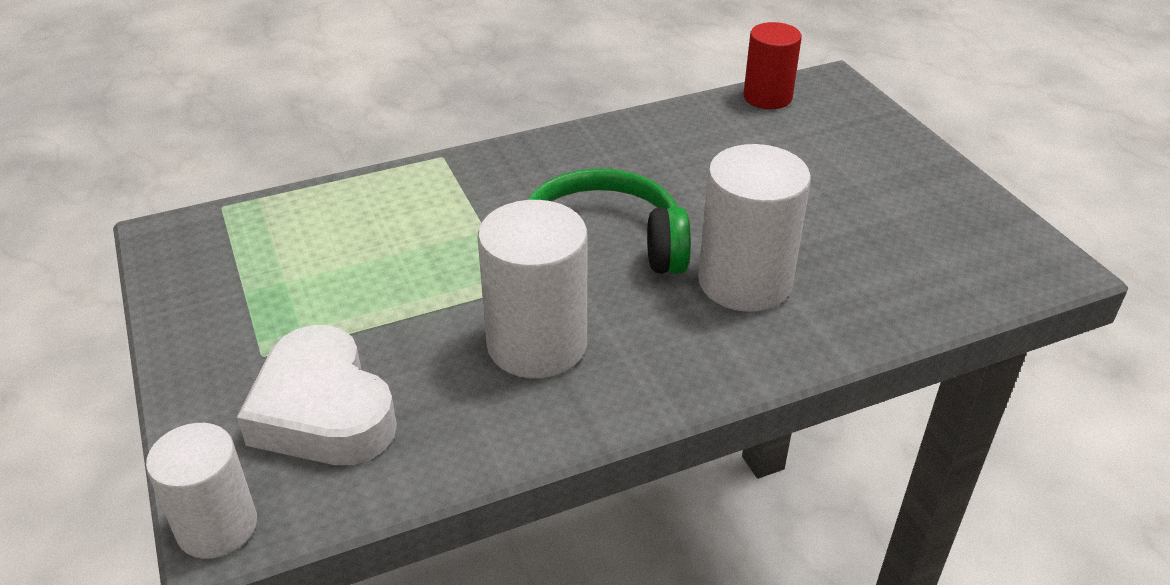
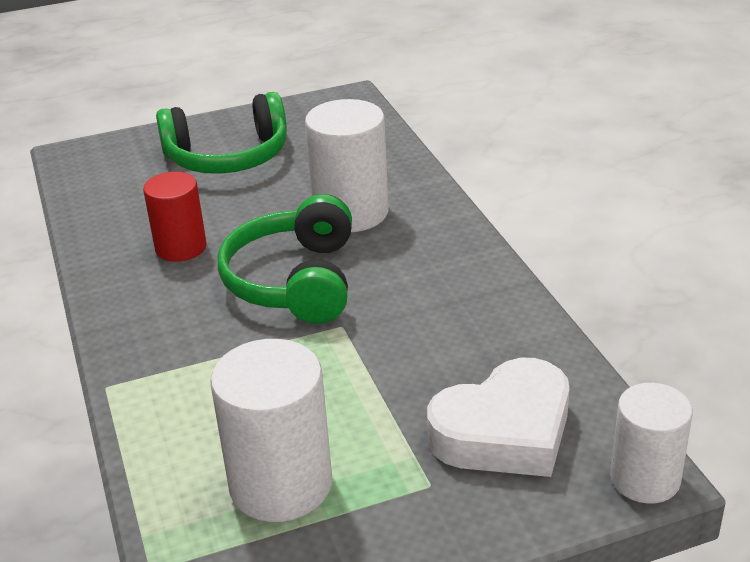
camera: 85 degrees left, 5 degrees down
(537, 344) = (420, 313): white cylinder -> white cylinder (281, 484)
(767, 97) = (81, 186): red cylinder -> red cylinder (181, 247)
(854, 180) = (228, 157): none -> green headphones

